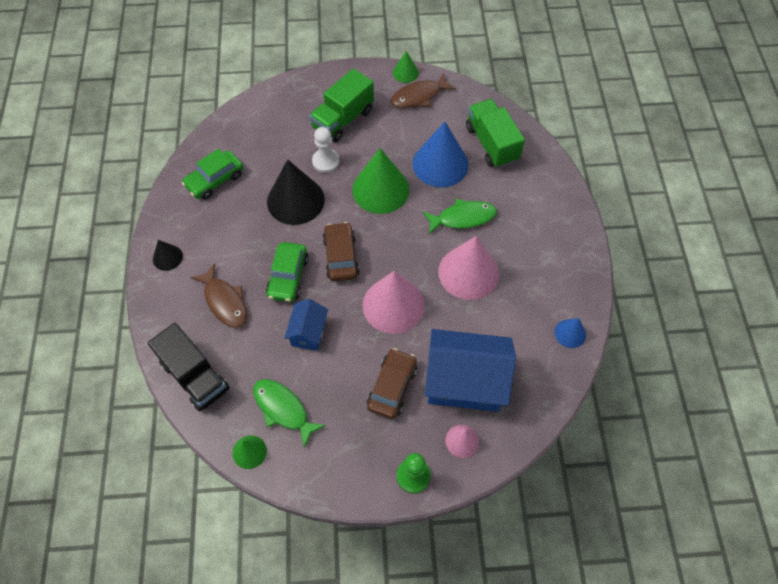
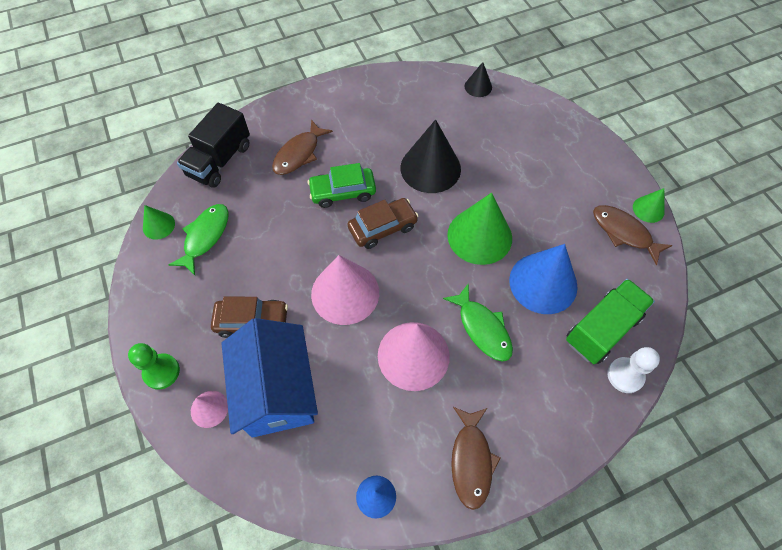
camera: 70 degrees right, 0 degrees up
(167, 257) = (327, 98): black cone -> black cone (478, 86)
(215, 180) = (422, 100): green car -> none
(308, 332) = (289, 229): blue house -> none
(326, 161) = (488, 177): white pawn -> white pawn (625, 375)
(343, 119) = (549, 173): green truck -> none
(562, 262) = (471, 460): none -> brown fish

